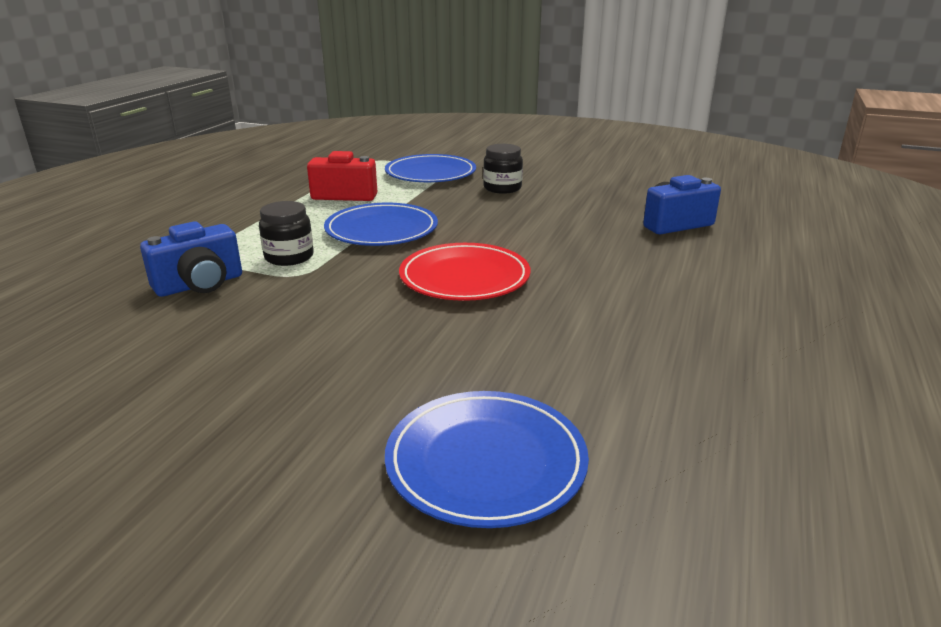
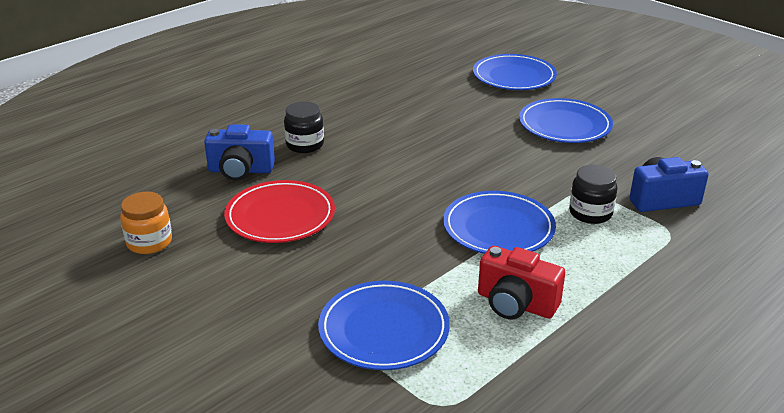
camera: 155 degrees left, 5 degrees up
(340, 360) = (564, 125): none -> blue plate
(464, 277) = (460, 160): red plate -> red plate (280, 216)
(502, 188) = (326, 267): black jar -> black jar (305, 145)
(647, 178) = (149, 242): none -> orange jar

